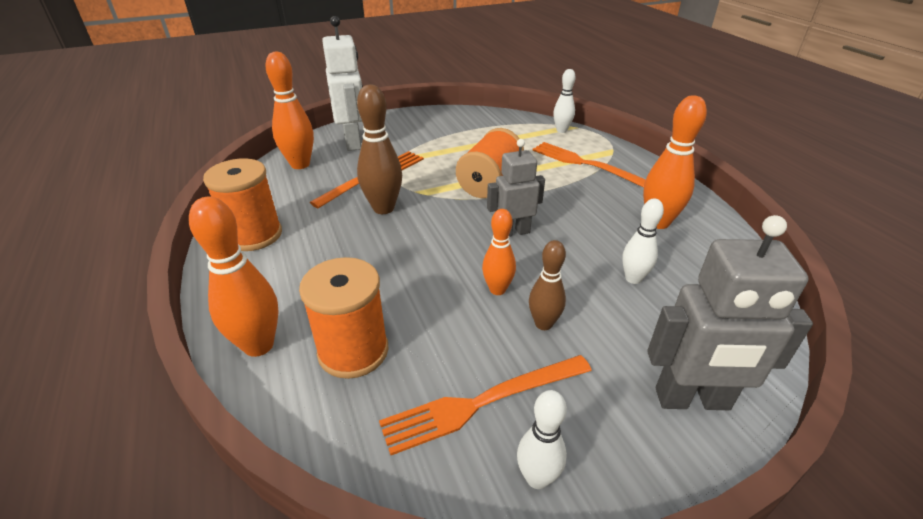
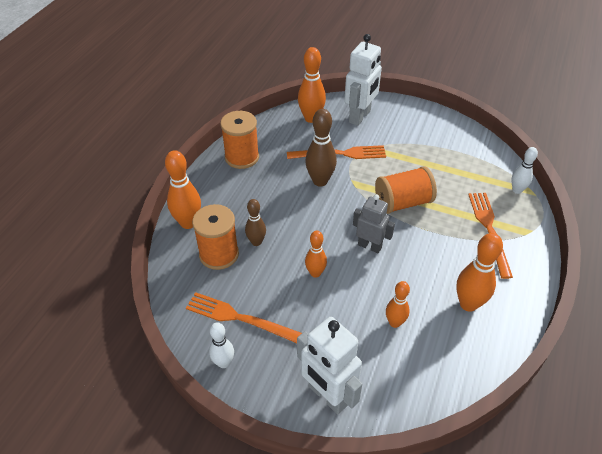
camera: 45 degrees right, 10 degrees up
(543, 324) = (312, 307): brown bowling pin -> brown bowling pin (256, 242)
(633, 278) = (394, 323): white bowling pin -> orange bowling pin
(692, 400) = (327, 396): grey robot -> white robot

